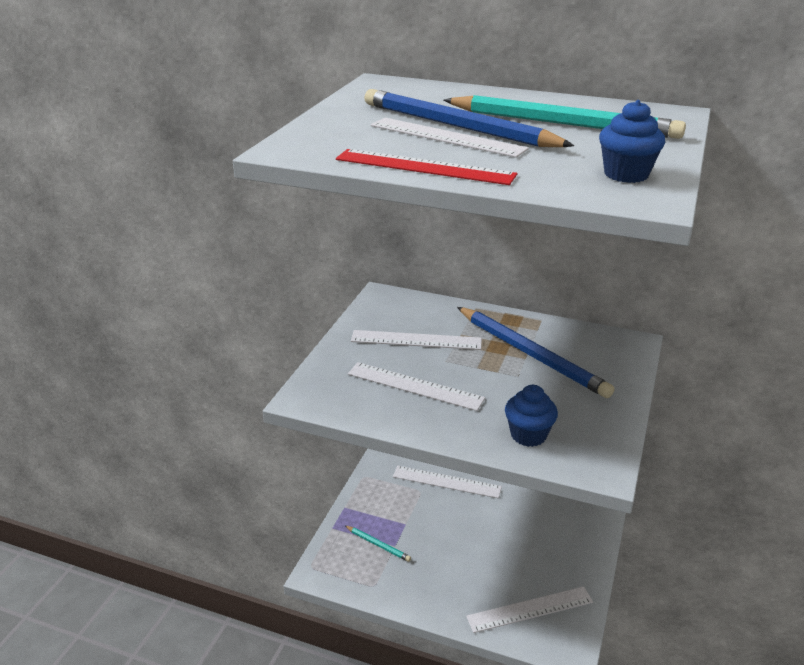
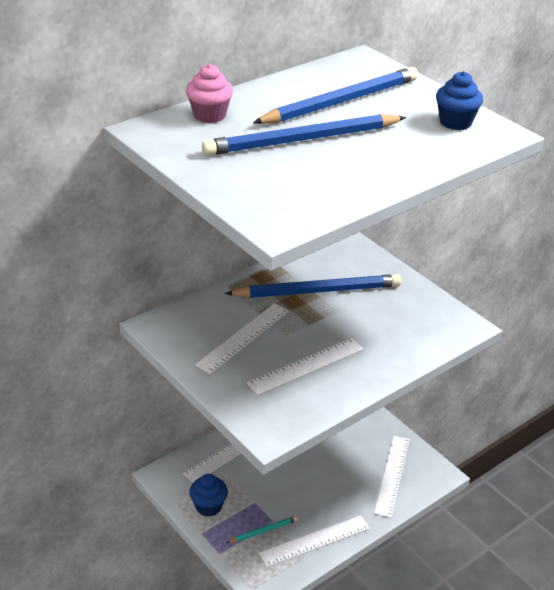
camera: 60 degrees left, 5 degrees up
(424, 167) = (374, 183): red ruler -> none
(441, 92) = (209, 115): none -> pink cupcake
(446, 137) = (321, 152): white ruler -> white ruler (314, 541)
(528, 435) = (409, 339): blue cupcake -> blue cupcake (208, 506)
(562, 123) = (340, 102): turquoise pencil -> blue pencil

